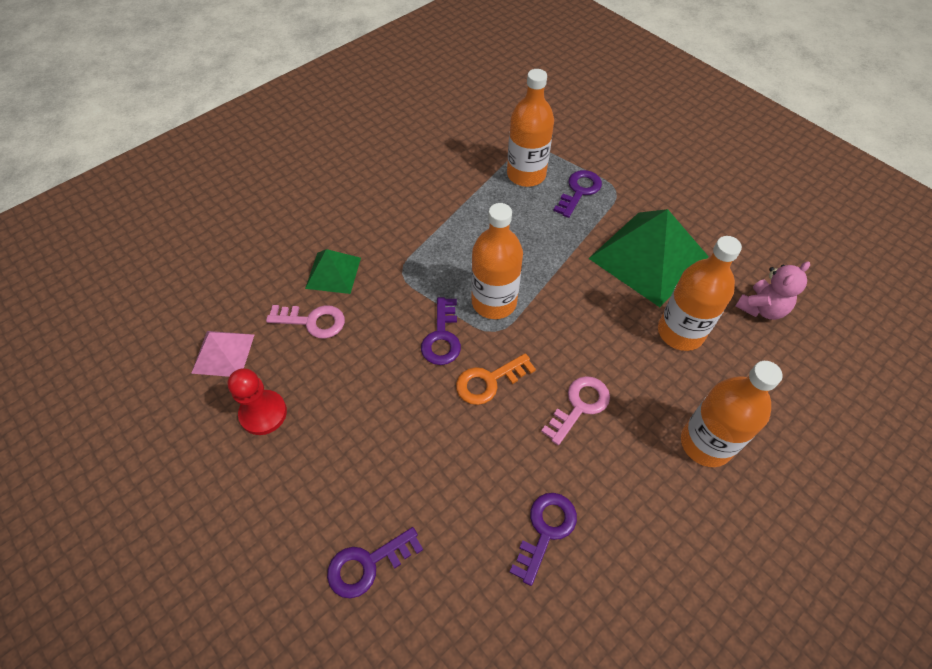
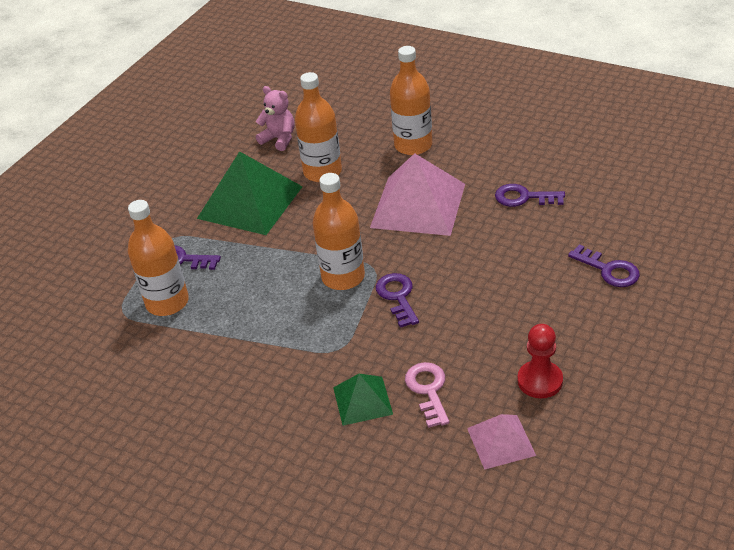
camera: 105 degrees left, 15 degrees down
(442, 337) = (397, 297): purple key -> purple key turned 90 degrees counterclockwise
(489, 381) = (425, 256): orange key -> none
(579, 406) = (418, 205): pink key -> pink pyramid

